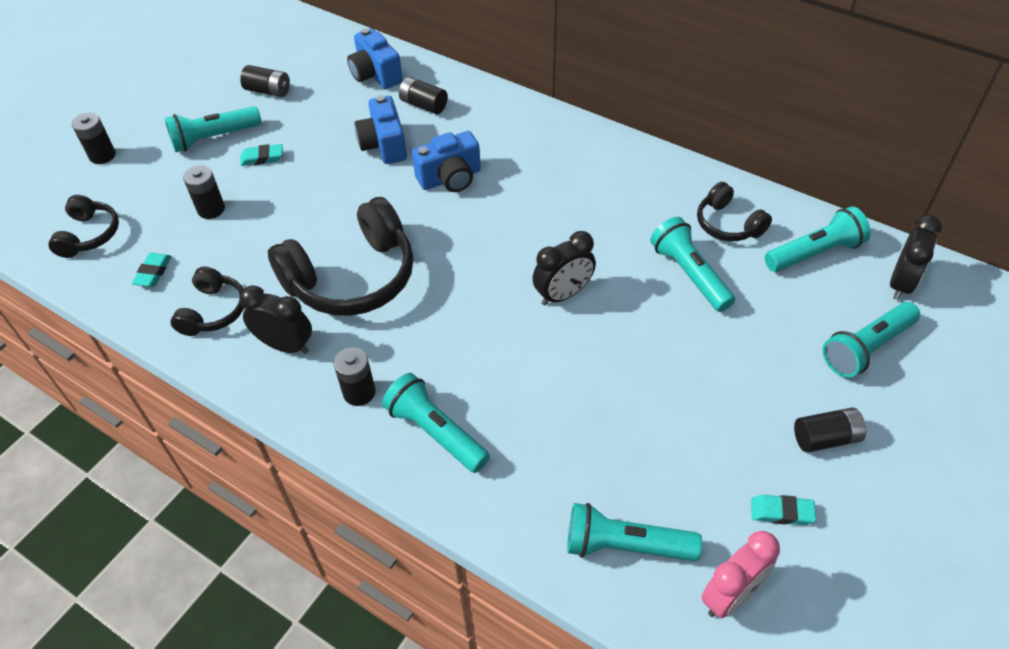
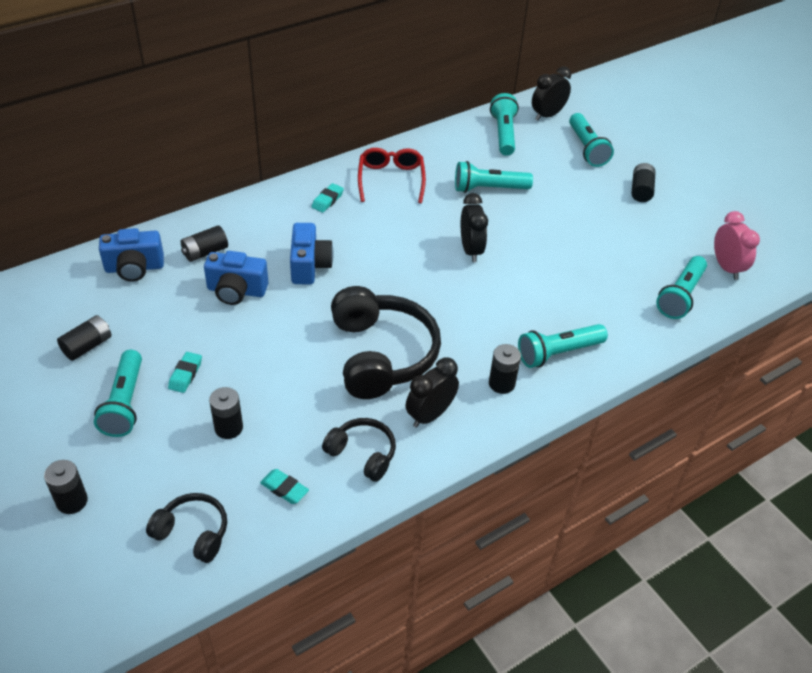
camera: 70 degrees left, 5 degrees down
(634, 187) = (391, 180): none -> red glasses
(728, 224) = (456, 156): black headphones -> none
(781, 512) = (682, 227): turquoise eraser -> turquoise eraser (327, 200)
(901, 284) = (547, 115): black clock -> black clock turned 90 degrees counterclockwise

